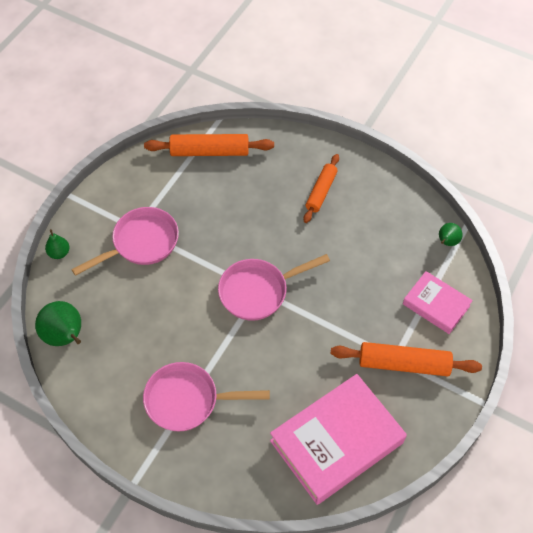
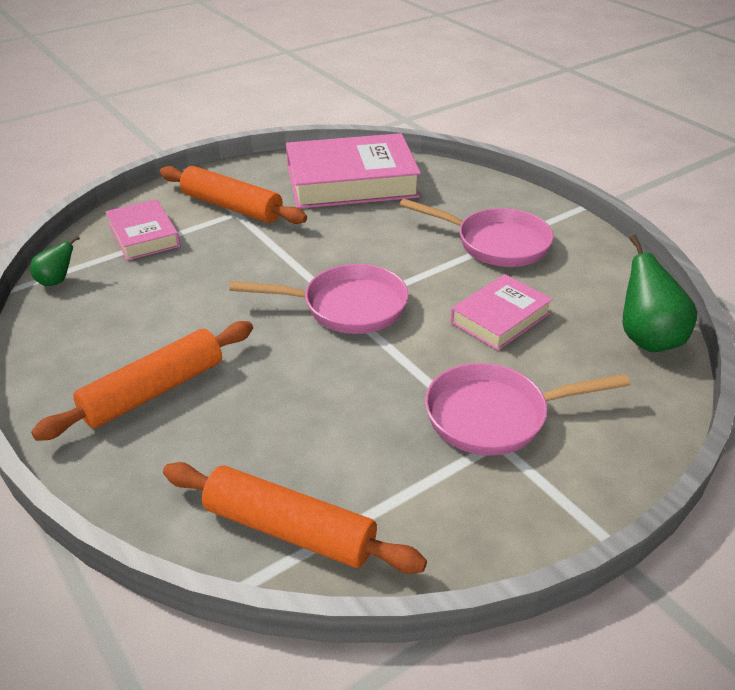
camera: 155 degrees left, 20 degrees down
(59, 253) = (648, 448): green pear -> none
(160, 319) = (500, 318): none -> pink book
(321, 192) = (154, 391): orange rolling pin -> orange rolling pin, size x1.50

